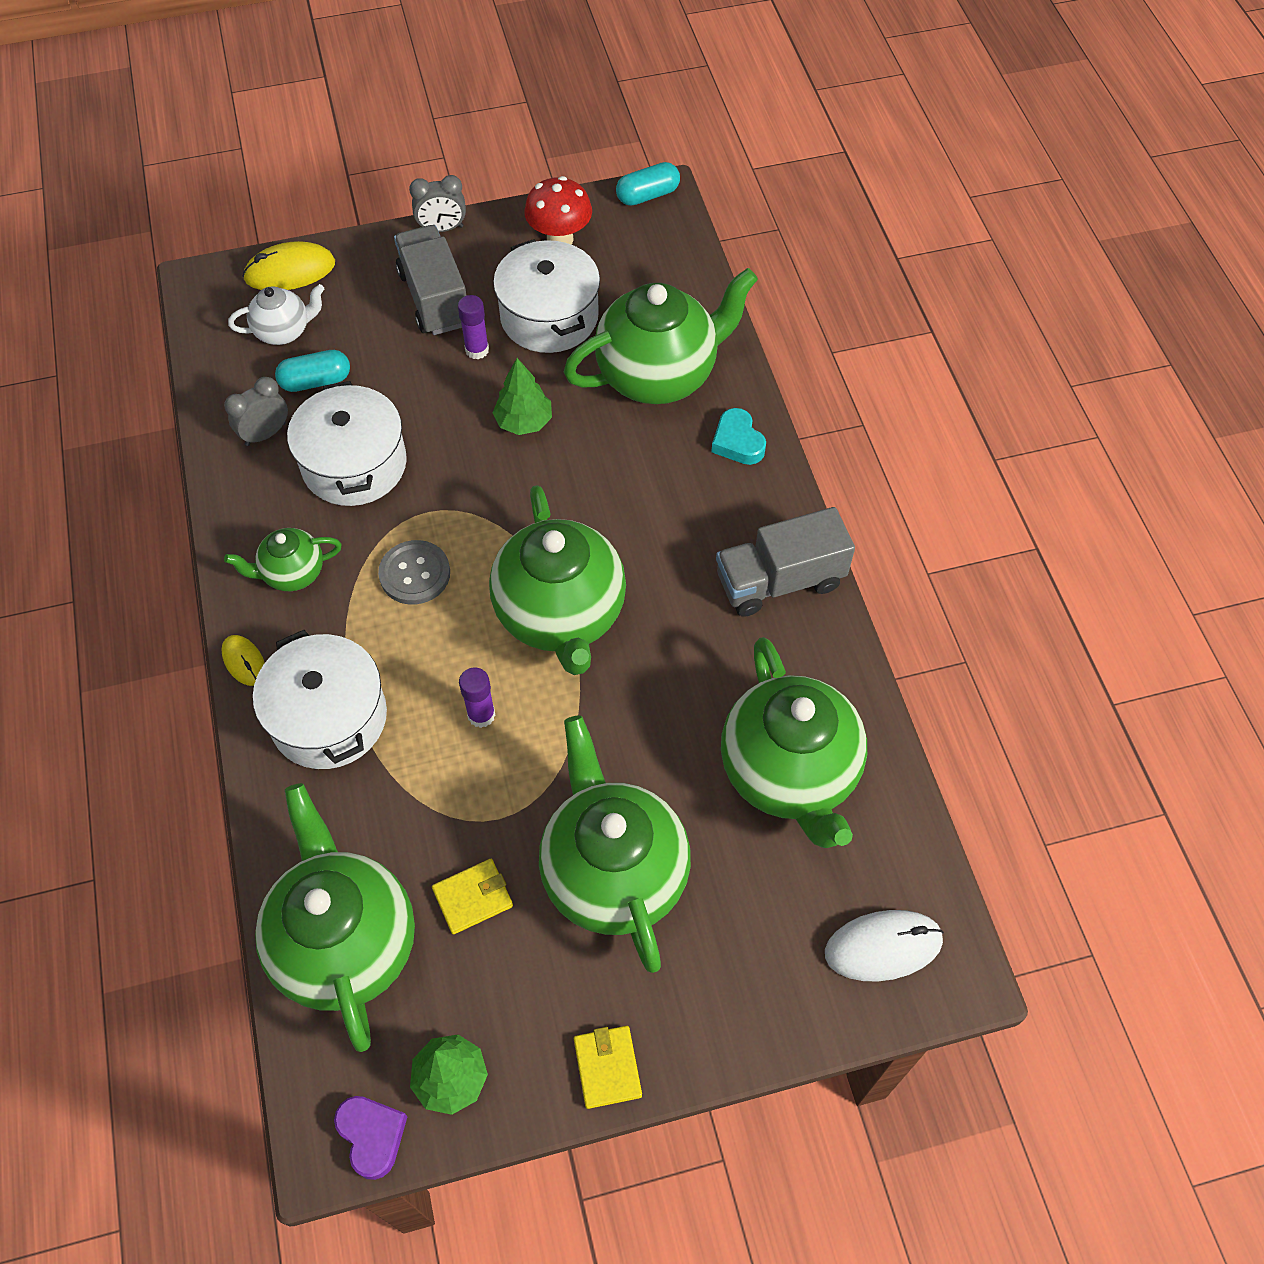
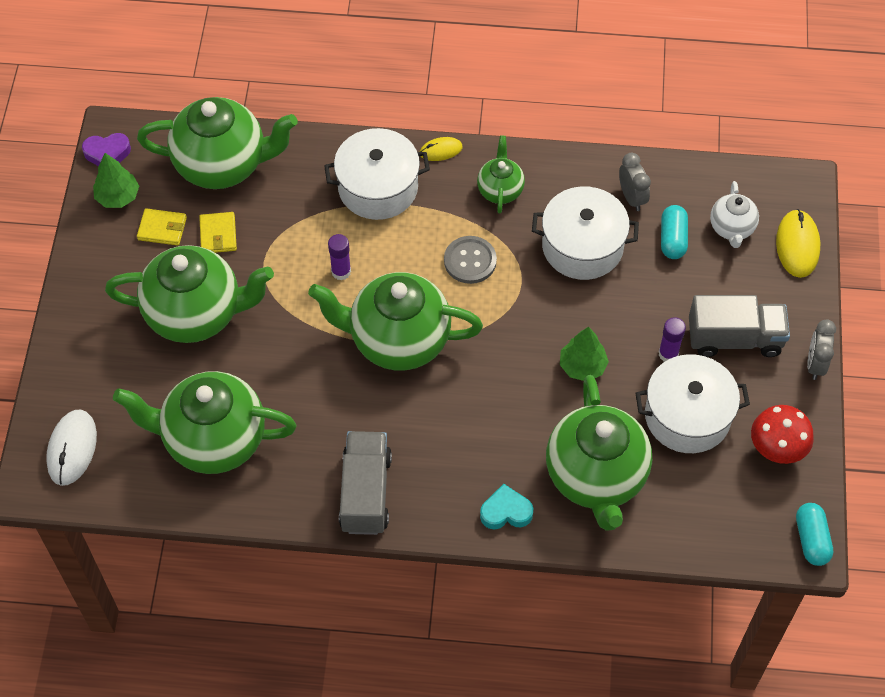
camera: 110 degrees right, 0 degrees up
(607, 1067) = (82, 274): yellow wallet -> yellow wallet (162, 229)

